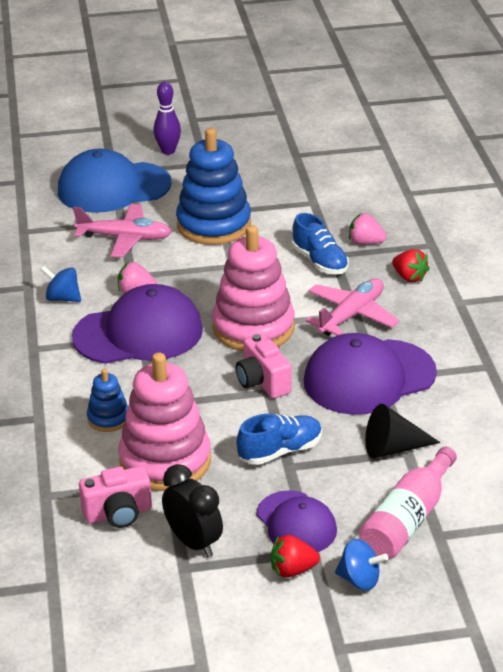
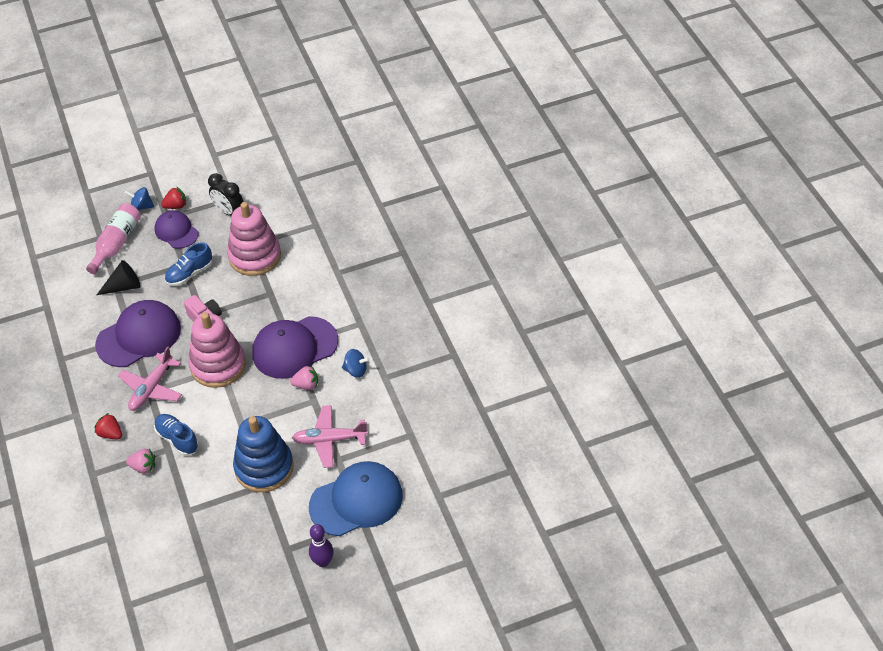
camera: 170 degrees right, 15 degrees up
(108, 418) = (295, 279): blue stacking toy -> none
(118, 514) = (273, 221): pink camera -> none

